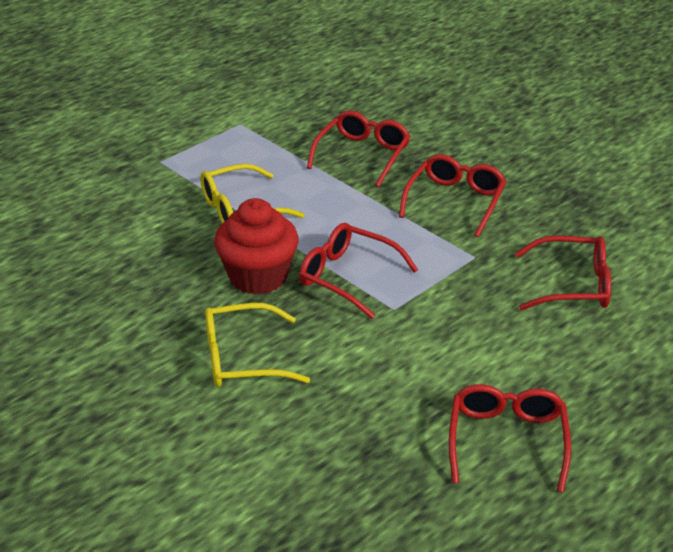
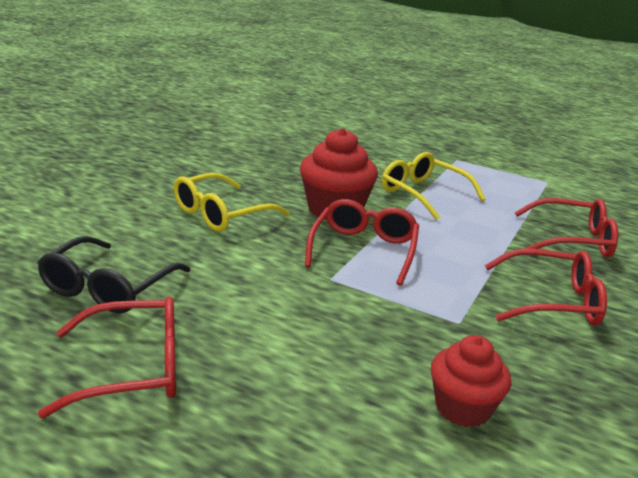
camera: 70 degrees right, 10 degrees down
(242, 358) = (220, 214): yellow glasses -> yellow glasses turned 105 degrees counterclockwise
(378, 452) = (108, 288): none -> black glasses
(573, 285) = (462, 408): red glasses -> red cupcake

